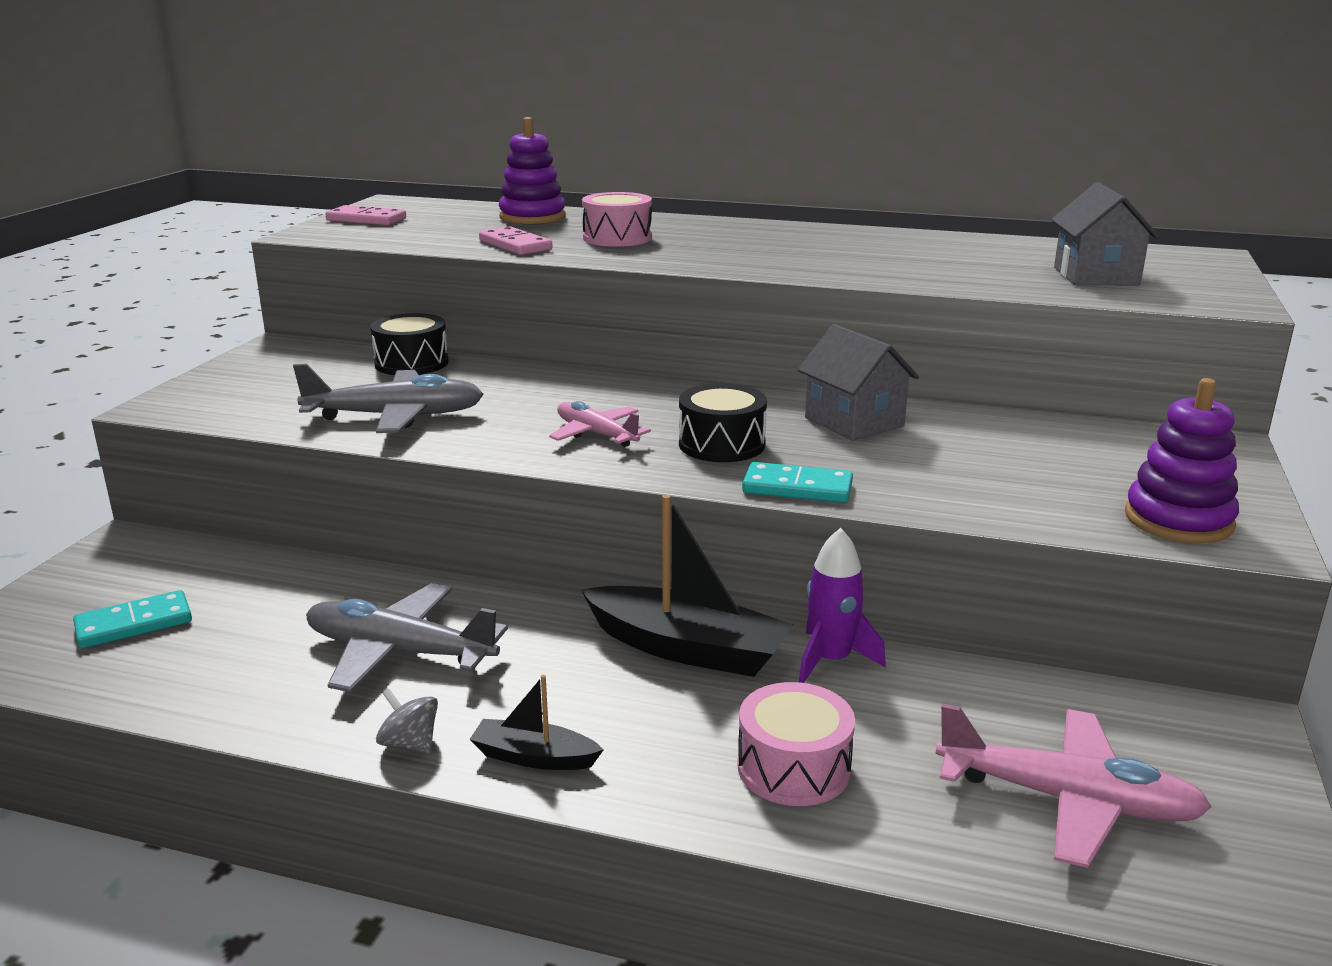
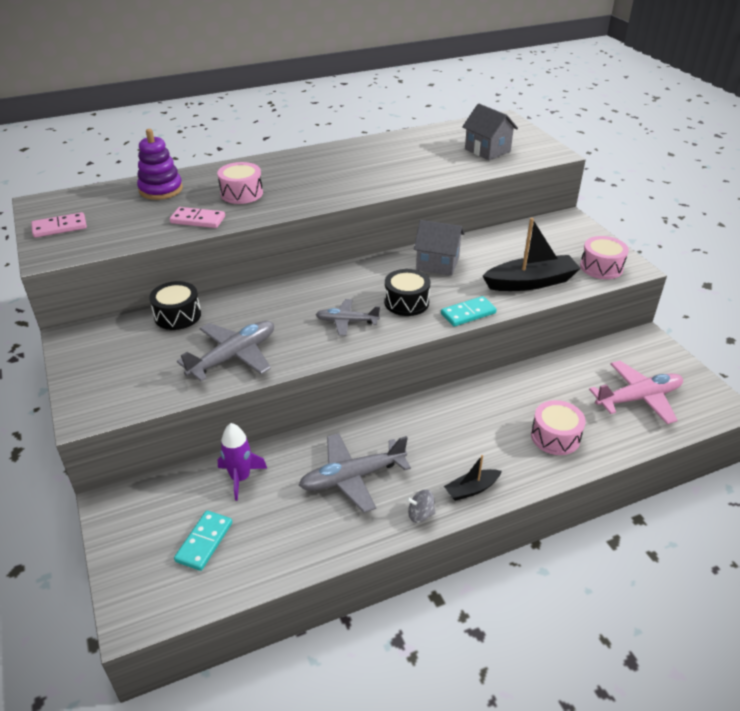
camera: 40 degrees left, 15 degrees up
(596, 434) = (346, 322): pink plane -> grey plane
(687, 649) = (458, 407): black boat -> black boat (531, 282)
(830, 660) = (511, 383): purple rocket -> purple rocket (240, 478)
(1178, 520) = (601, 267): purple stacking toy -> pink drum

